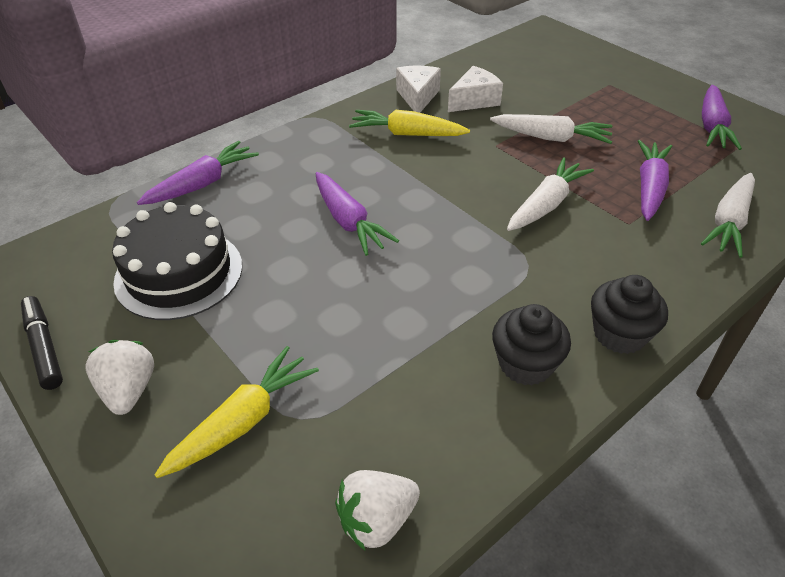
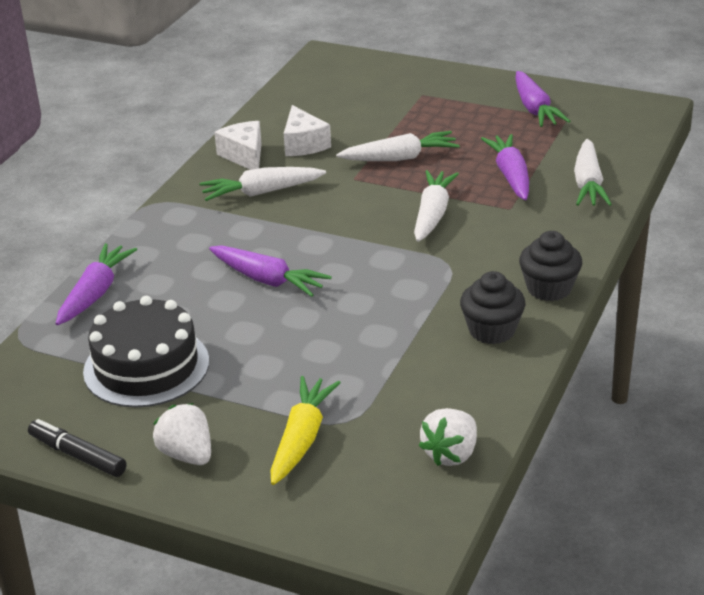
camera: 25 degrees left, 10 degrees down
(407, 134) = (261, 192): yellow carrot -> white carrot
(474, 101) = (303, 144): white cheese -> white cheese turned 135 degrees clockwise

